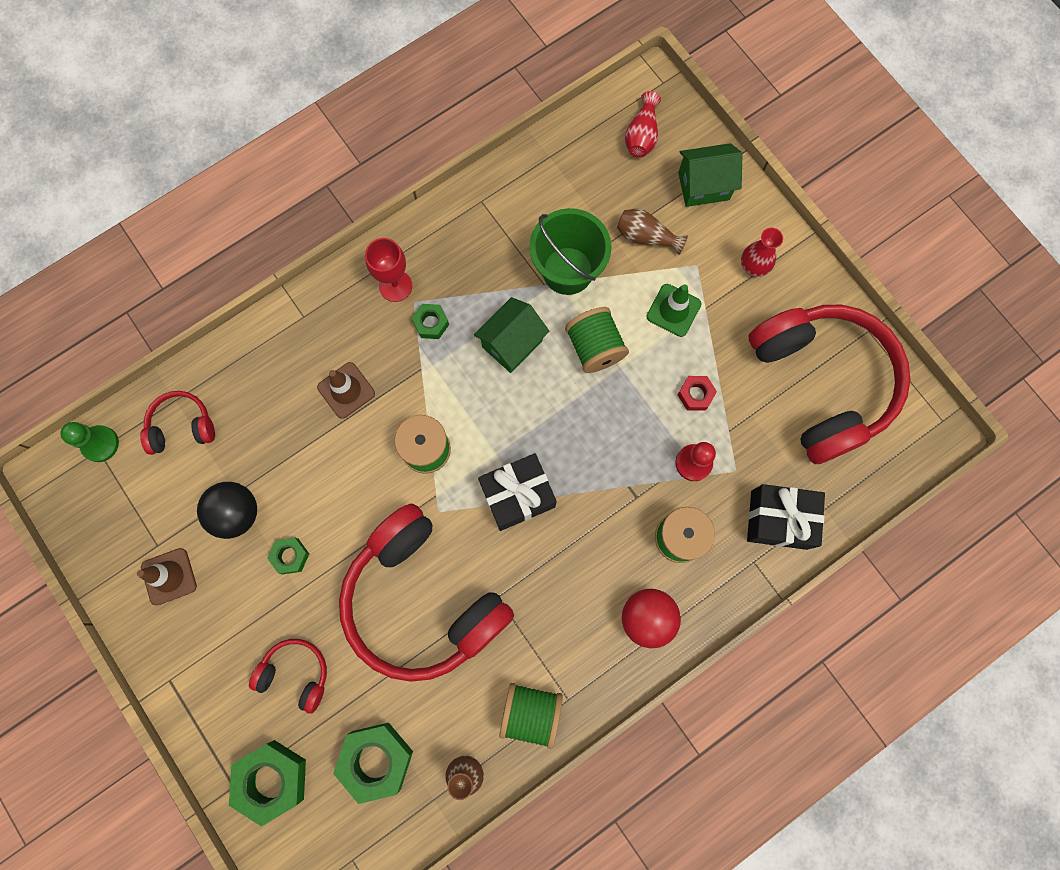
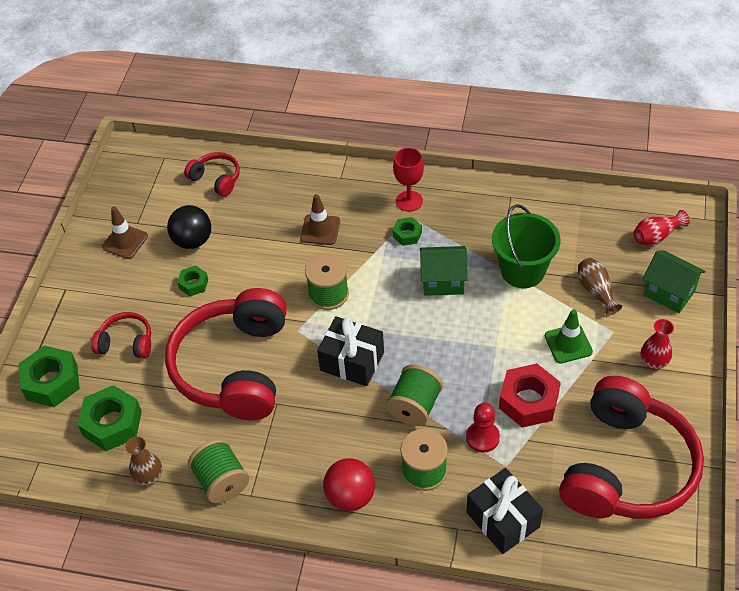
camera: 50 degrees right, 25 degrees down
(100, 444) = (168, 155): green pawn -> none
(295, 674) = (126, 342): red headphones -> red headphones turned 60 degrees counterclockwise
(595, 347) = (492, 323): green spool -> green spool (415, 406)
(695, 395) = (528, 401): red nut -> red nut, size x1.88

